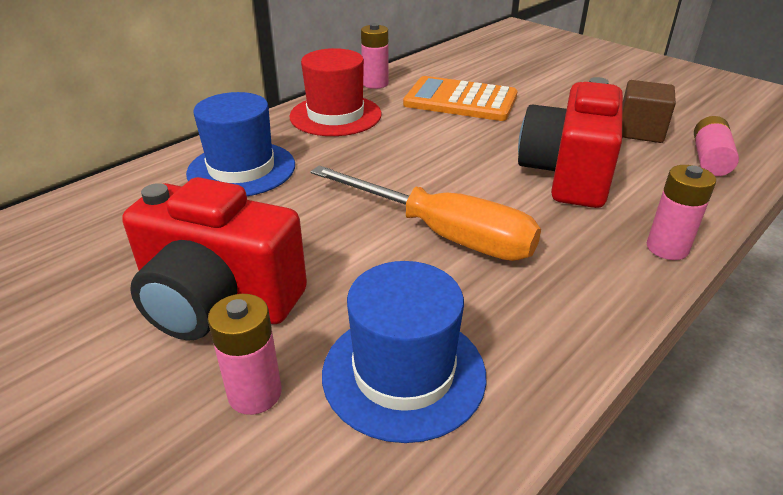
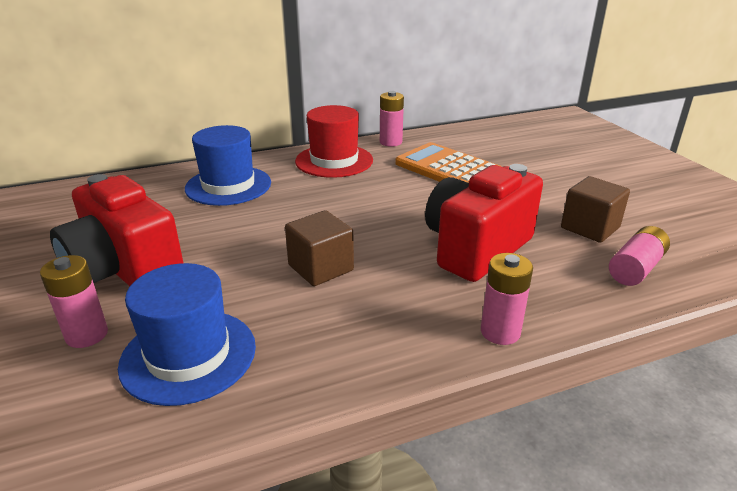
camera: 25 degrees right, 5 degrees down
(443, 234) = (321, 268): orange screwdriver -> brown cube

